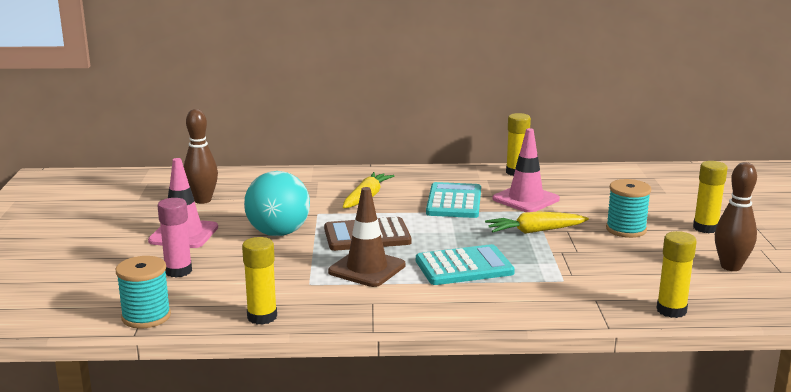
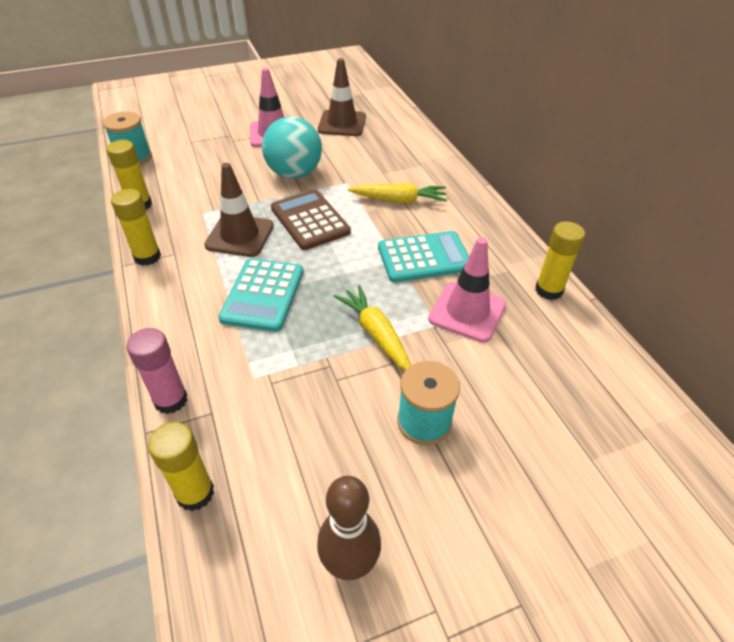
camera: 70 degrees right, 25 degrees up
(178, 271) = (208, 149): pink glue stick -> pink glue stick (170, 400)
(202, 200) = (342, 124): brown bowling pin -> brown traffic cone
(464, 267) = (263, 295): turquoise calculator -> turquoise calculator turned 45 degrees clockwise
(705, 228) = (480, 522): yellow glue stick -> yellow glue stick (147, 257)

